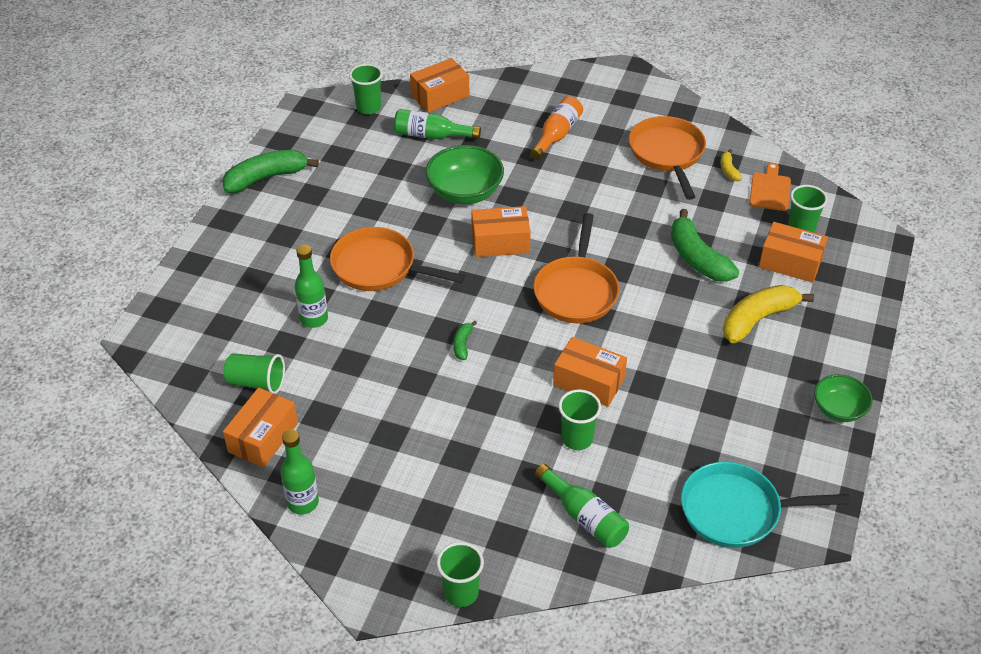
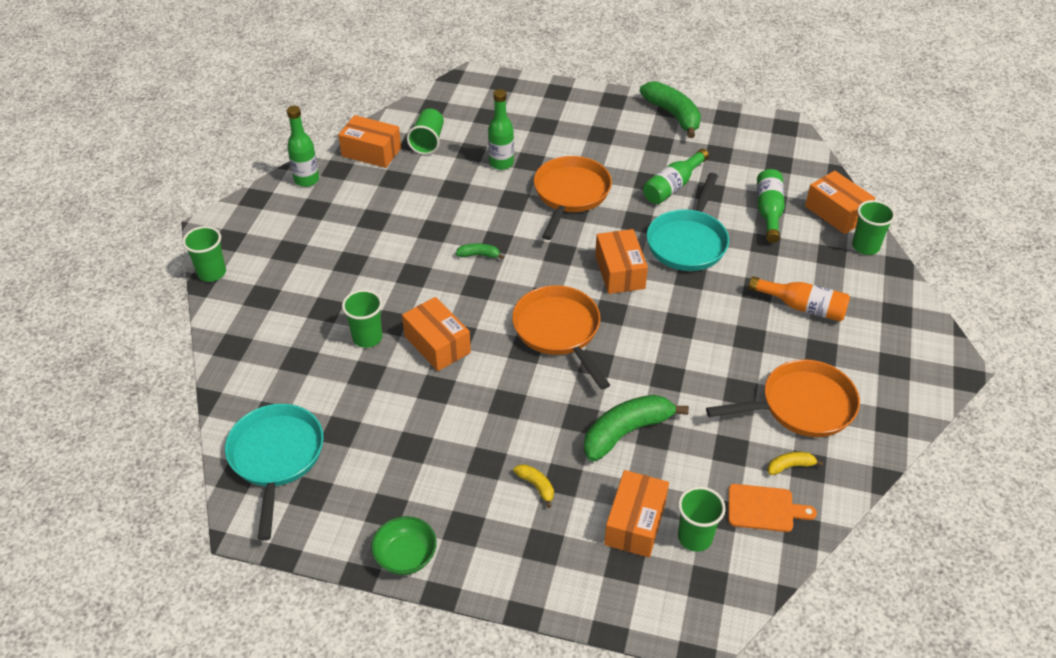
camera: 85 degrees right, 0 degrees up
(368, 107) = (797, 165): green cup -> green cup (865, 246)
(465, 192) = (688, 242): green bowl -> turquoise pan
(576, 291) = (559, 331): orange pan -> orange pan turned 60 degrees clockwise
(584, 516) = (279, 345): green bottle -> green bottle (673, 186)
(589, 382) = (437, 344): orange box -> orange box turned 60 degrees counterclockwise
(758, 319) = (536, 486): yellow banana -> yellow banana, size x0.47

